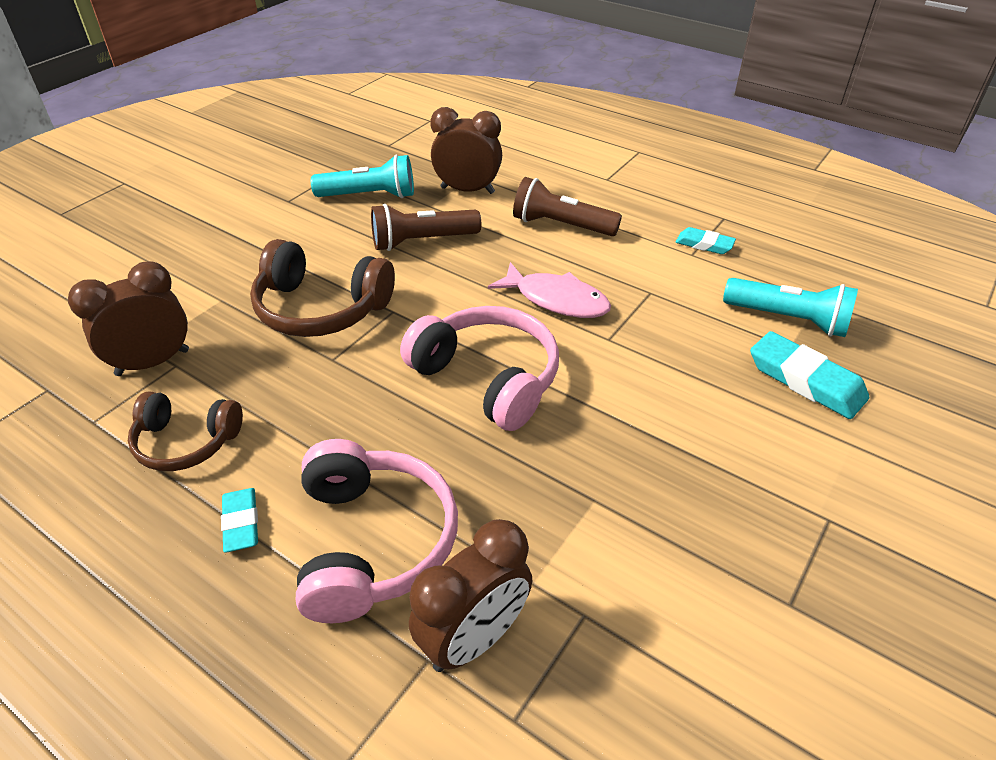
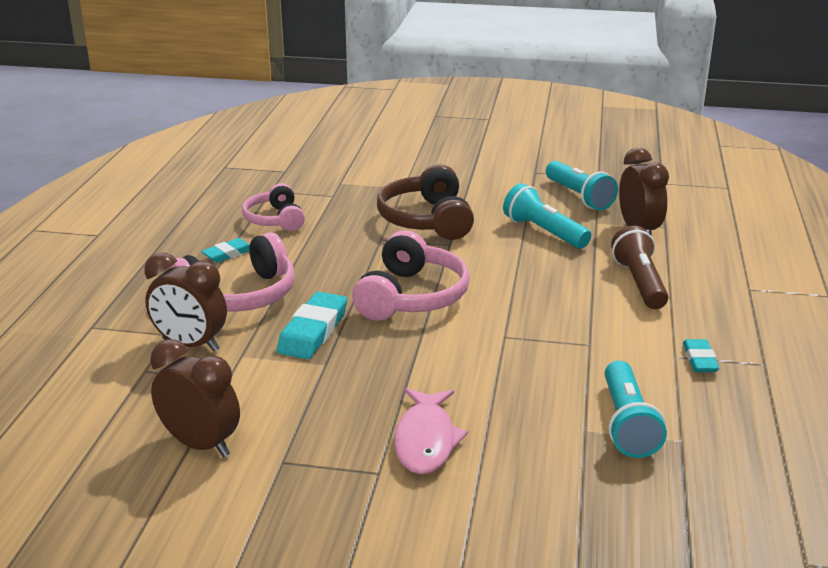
camera: 65 degrees right, 15 degrees down
(153, 362) = (329, 189): brown clock -> brown clock (200, 444)
(186, 442) = (275, 219): brown headphones -> pink headphones
(422, 241) = (543, 232): brown flashlight -> turquoise flashlight
(556, 300) = (530, 303): pink fish -> pink fish (425, 440)
(805, 380) = (542, 443): turquoise eraser -> turquoise eraser (313, 331)

